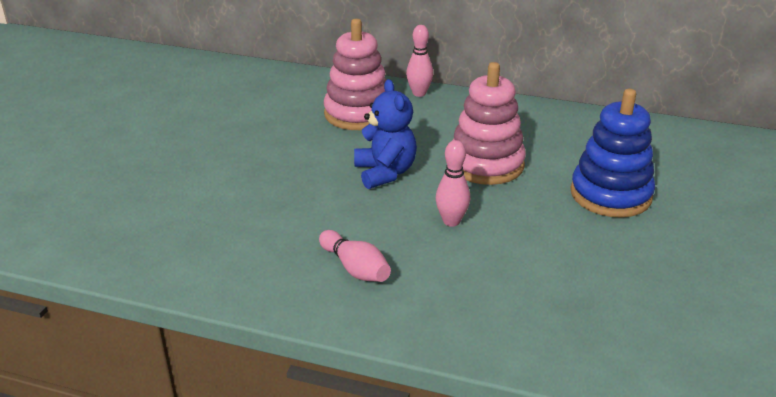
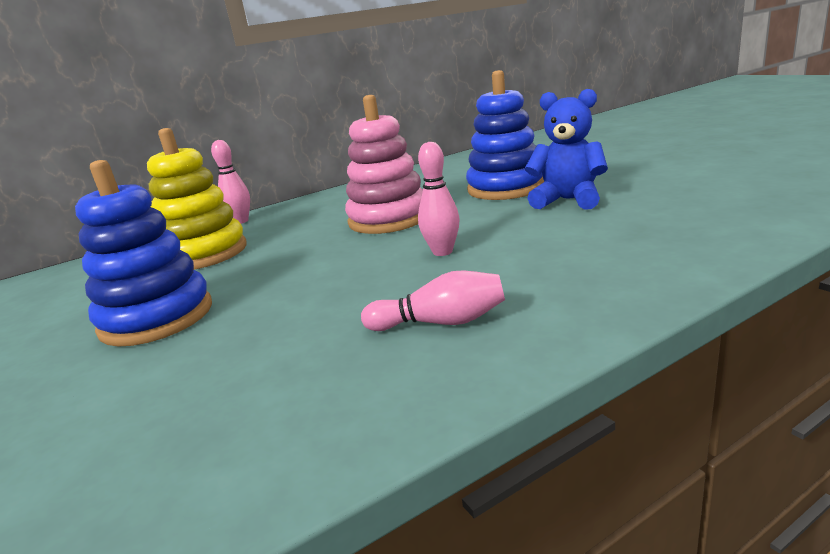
camera: 45 degrees left, 10 degrees down
(273, 154) = (157, 318): none -> blue stacking toy
(358, 114) = (204, 254): pink stacking toy -> yellow stacking toy
(385, 173) = (315, 264): blue teddy bear -> blue teddy bear (567, 200)

